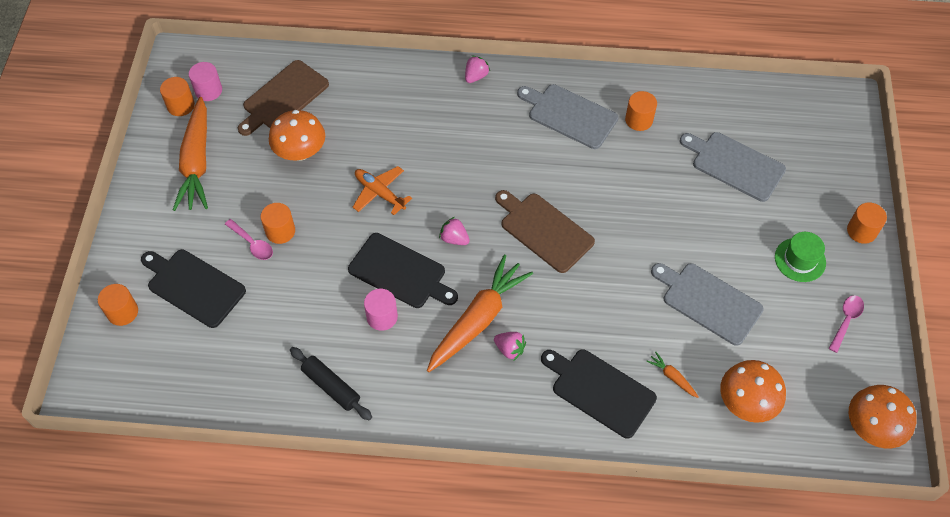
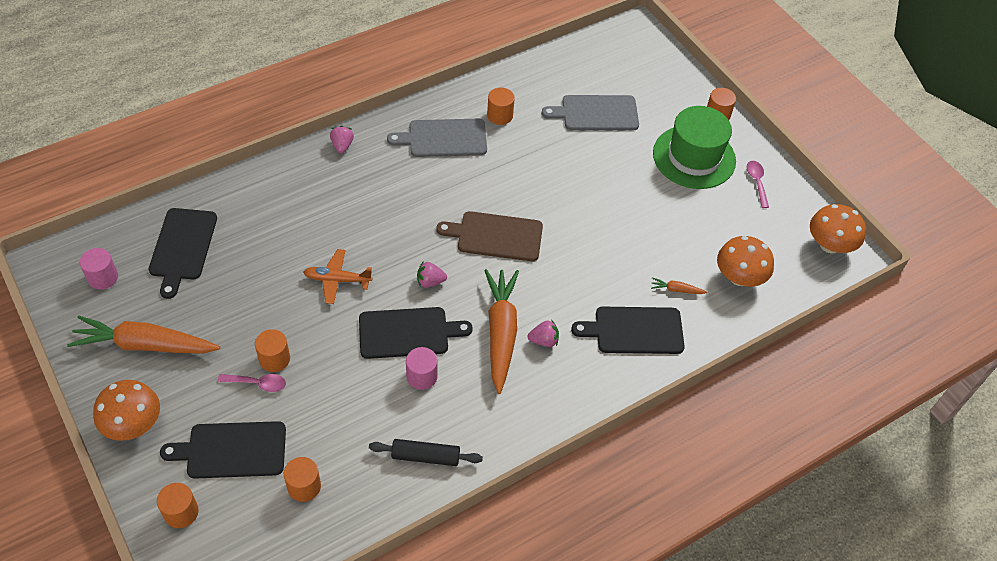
camera: 40 degrees left, 5 degrees down
(181, 105) = (85, 304): orange cylinder -> orange cylinder (304, 486)
(197, 163) = (144, 345): orange carrot -> orange carrot turned 135 degrees clockwise
(283, 97) = (182, 247): brown cutting board -> black cutting board
(300, 151) = (237, 284): orange mushroom -> orange mushroom (133, 424)
(708, 302) = (657, 221): grey cutting board -> none
(800, 260) = (694, 157): green hat -> green hat, size x1.87

